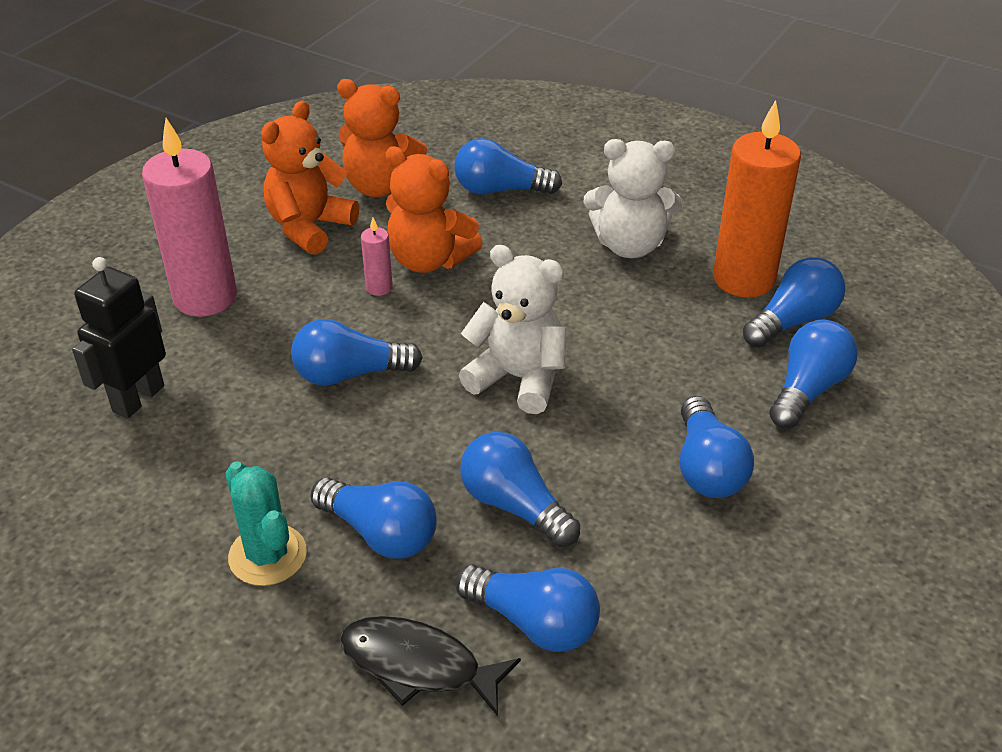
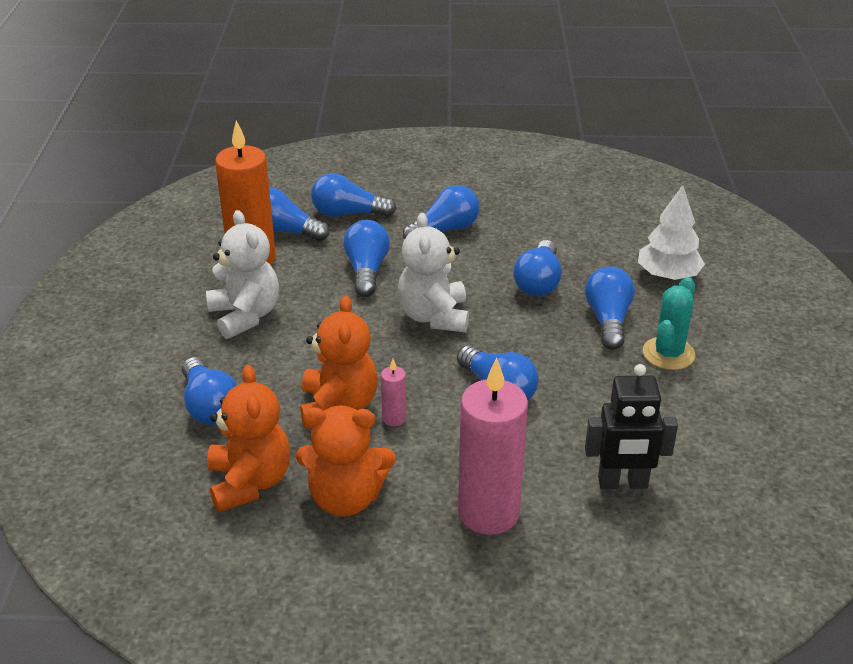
camera: 120 degrees left, 5 degrees down
(418, 665) = (668, 275): black fish -> white tree
(533, 622) = (604, 251): blue light bulb -> blue light bulb (366, 270)

